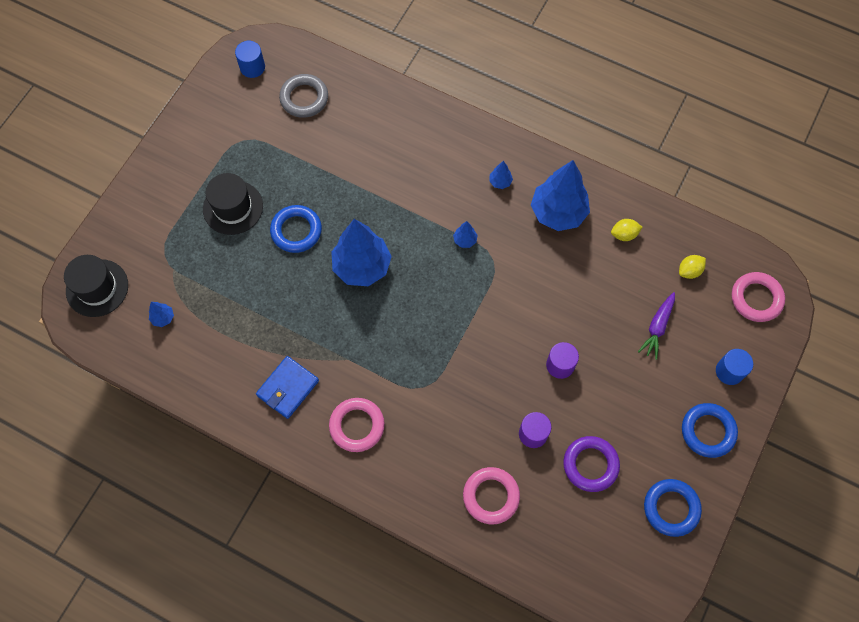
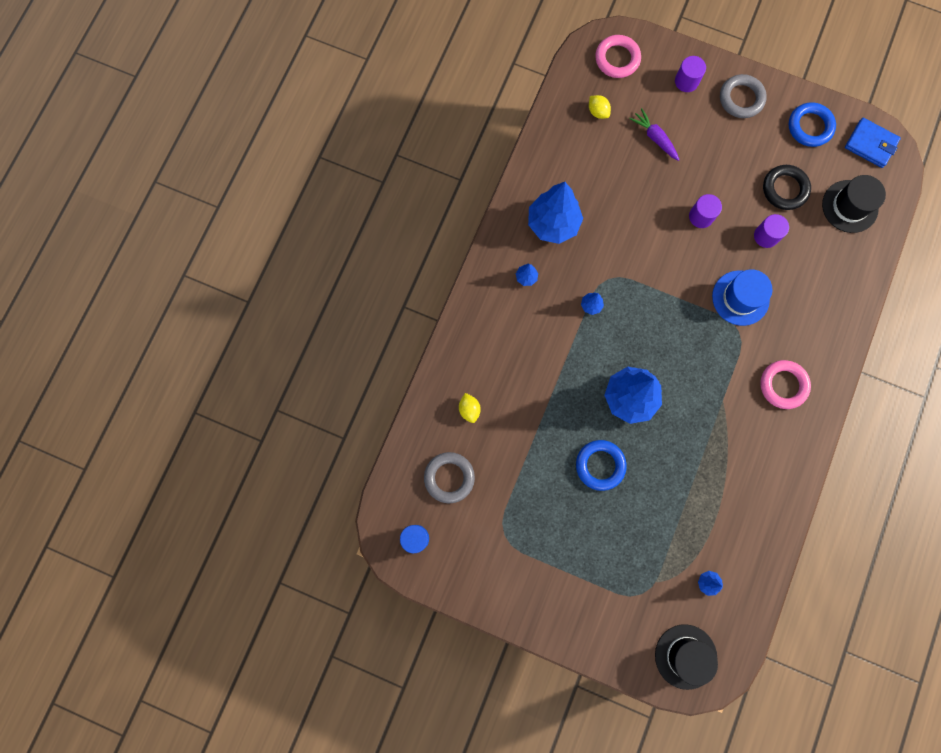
camera: 95 degrees left, 10 degrees up
(233, 207) = (582, 532): black hat -> black hat (849, 206)
(288, 388) = (758, 451): blue wallet -> blue wallet (870, 144)
(461, 394) = (740, 298): none -> blue hat
(491, 496) = (825, 267): pink ring -> none
(590, 465) = (784, 189): purple ring -> black ring
(624, 234) = (568, 166): yellow lemon -> yellow lemon (469, 409)
(657, 327) = (654, 138): purple carrot -> purple carrot turned 150 degrees counterclockwise
(708, 431) = (741, 98): blue ring -> grey ring
(729, 371) = (686, 81): blue cylinder -> purple cylinder

